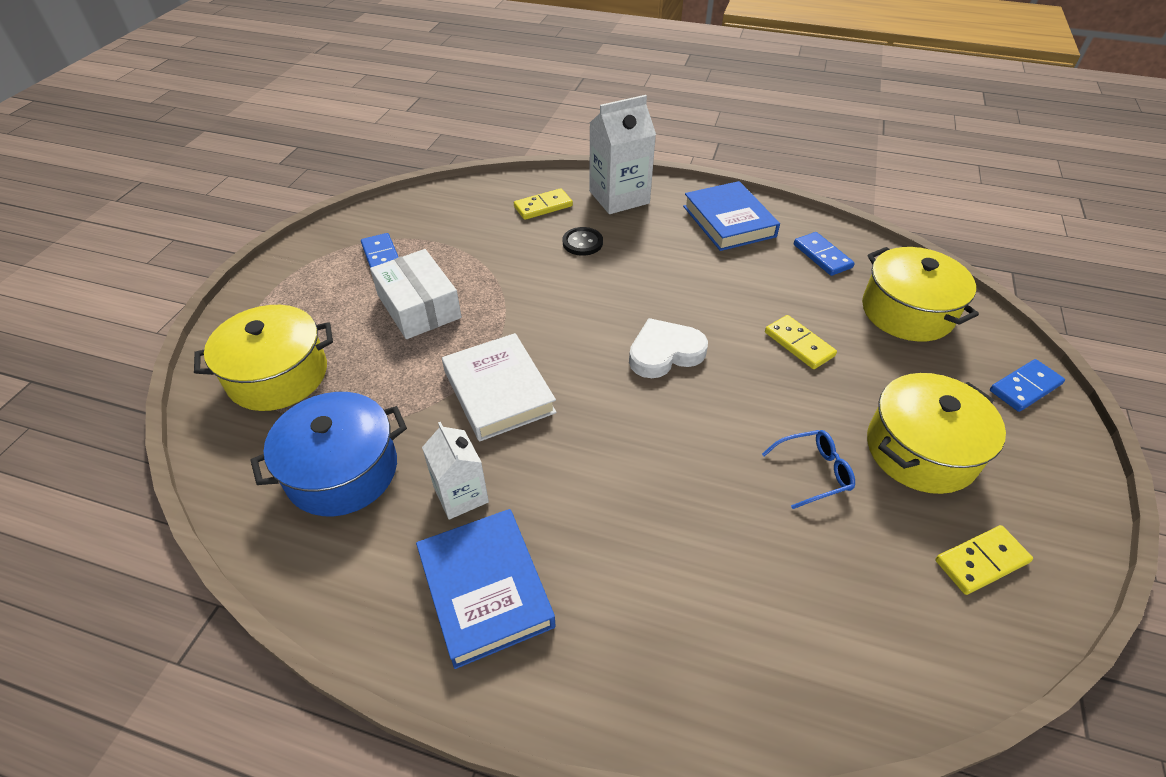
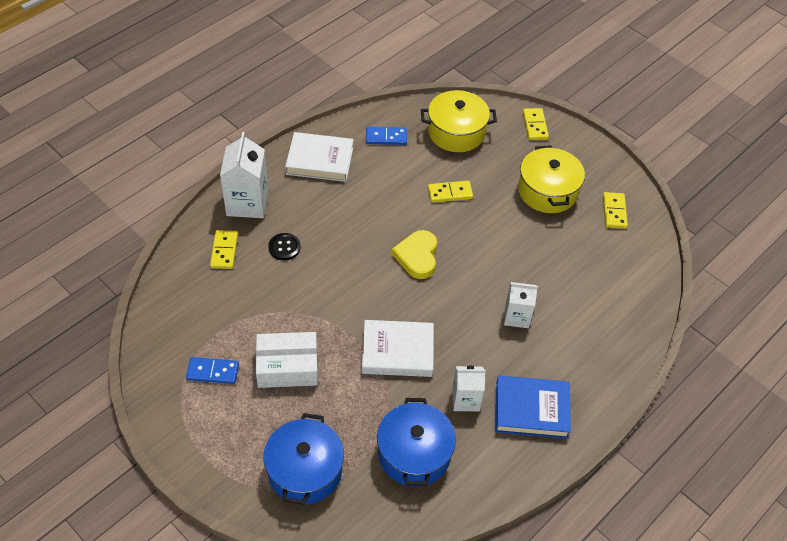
camera: 65 degrees left, 5 degrees up
(278, 375) = (305, 471): yellow pot -> blue pot
(649, 501) = (517, 316): none -> white carton
(665, 352) = (417, 256): white heart -> yellow heart
(729, 221) = (320, 160): blue book -> white book
(813, 472) = (536, 240): blue glasses -> none
(1025, 387) = (535, 125): blue domino -> yellow domino

